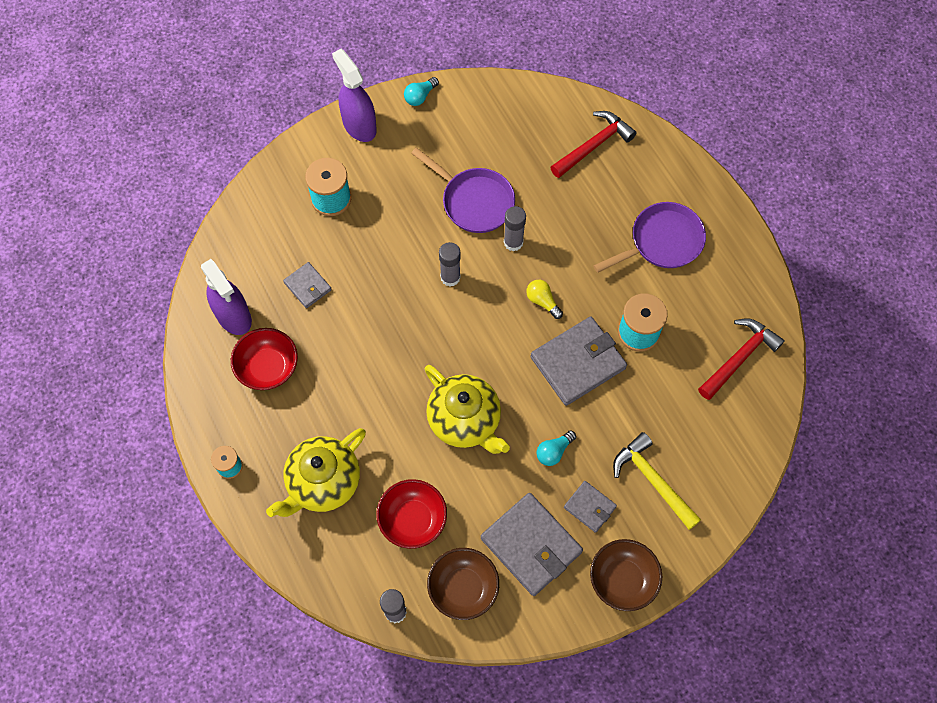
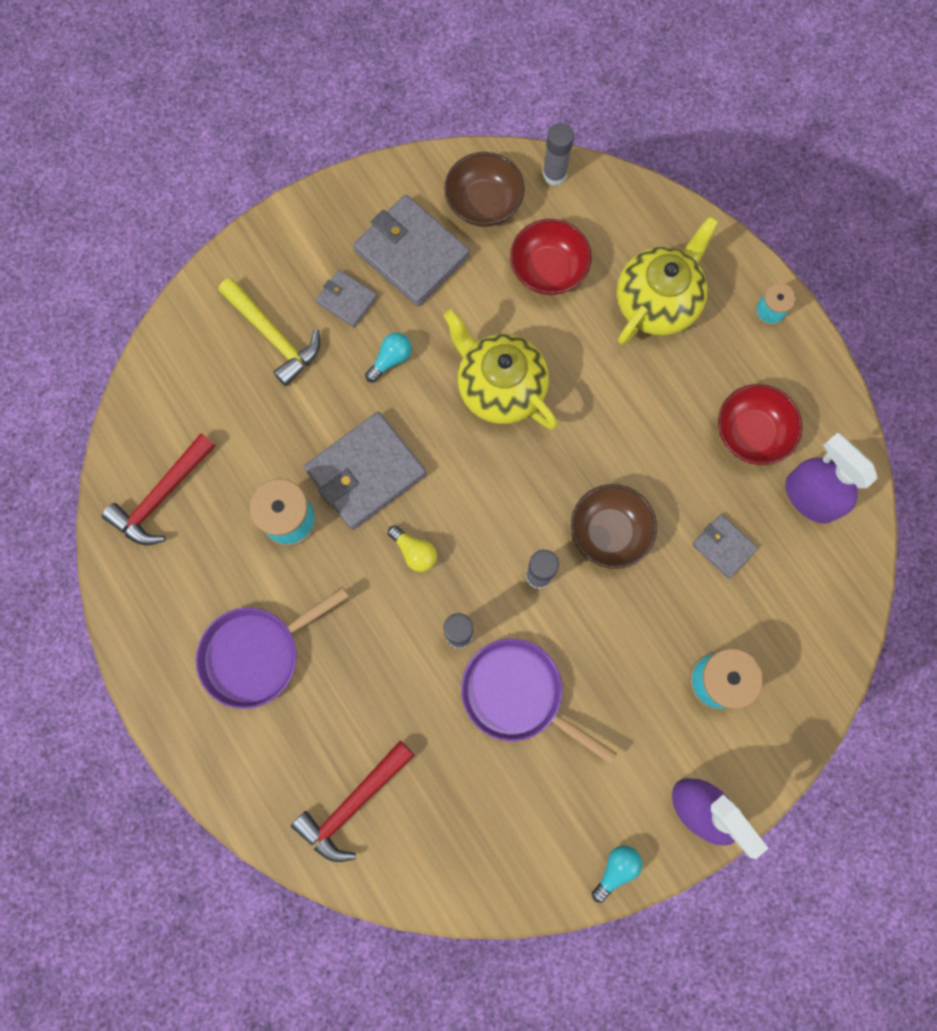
camera: 175 degrees right, 10 degrees up
(622, 580) = (308, 226): brown bowl -> brown bowl (609, 532)

